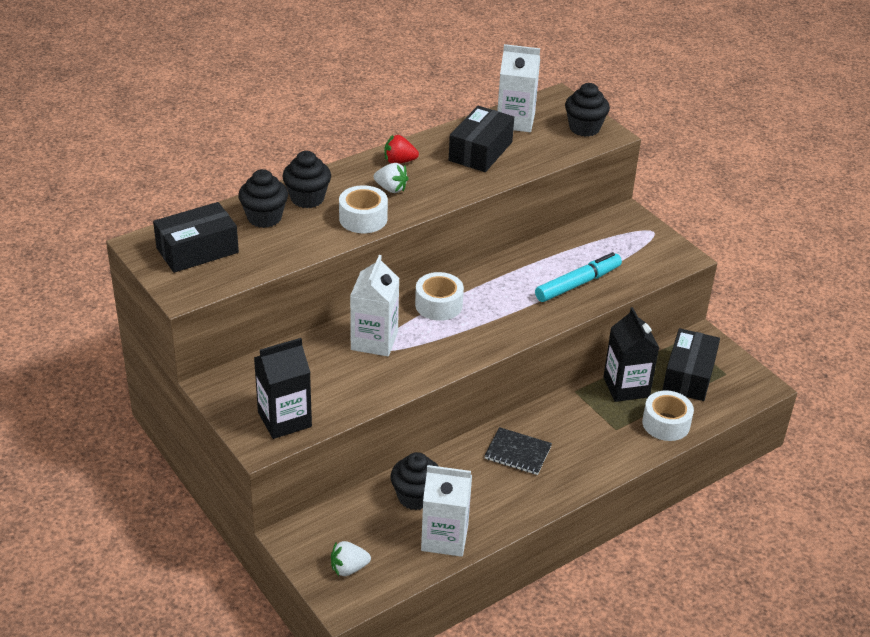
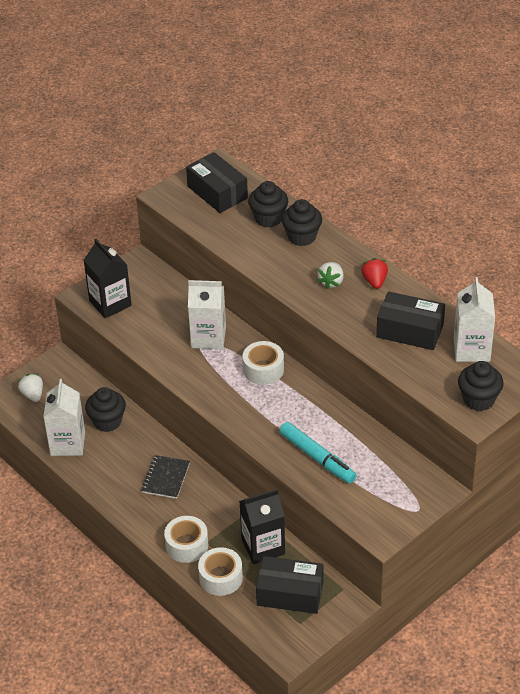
camera: 85 degrees right, 5 degrees up
(363, 218) = (283, 272): white tape -> white tape (187, 545)

